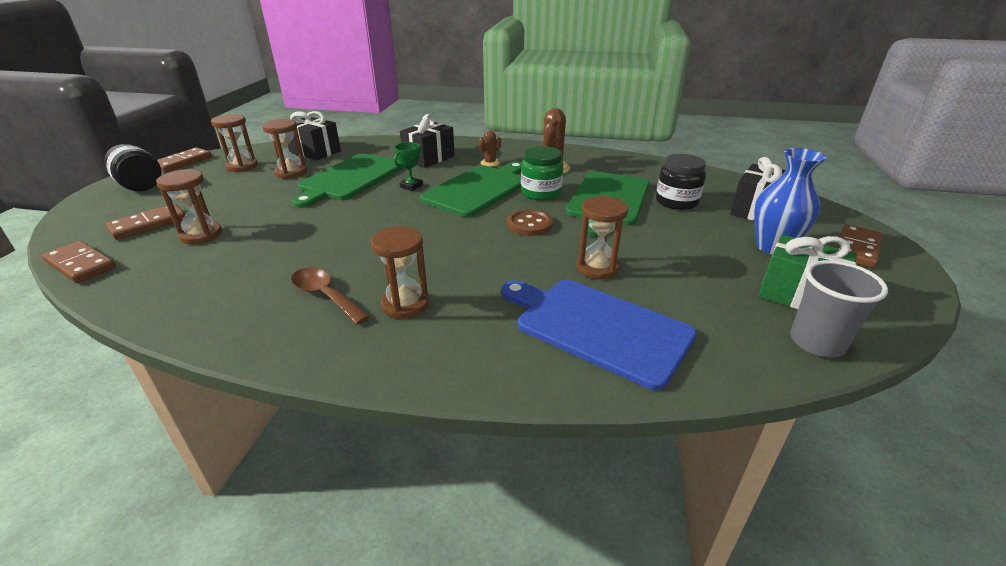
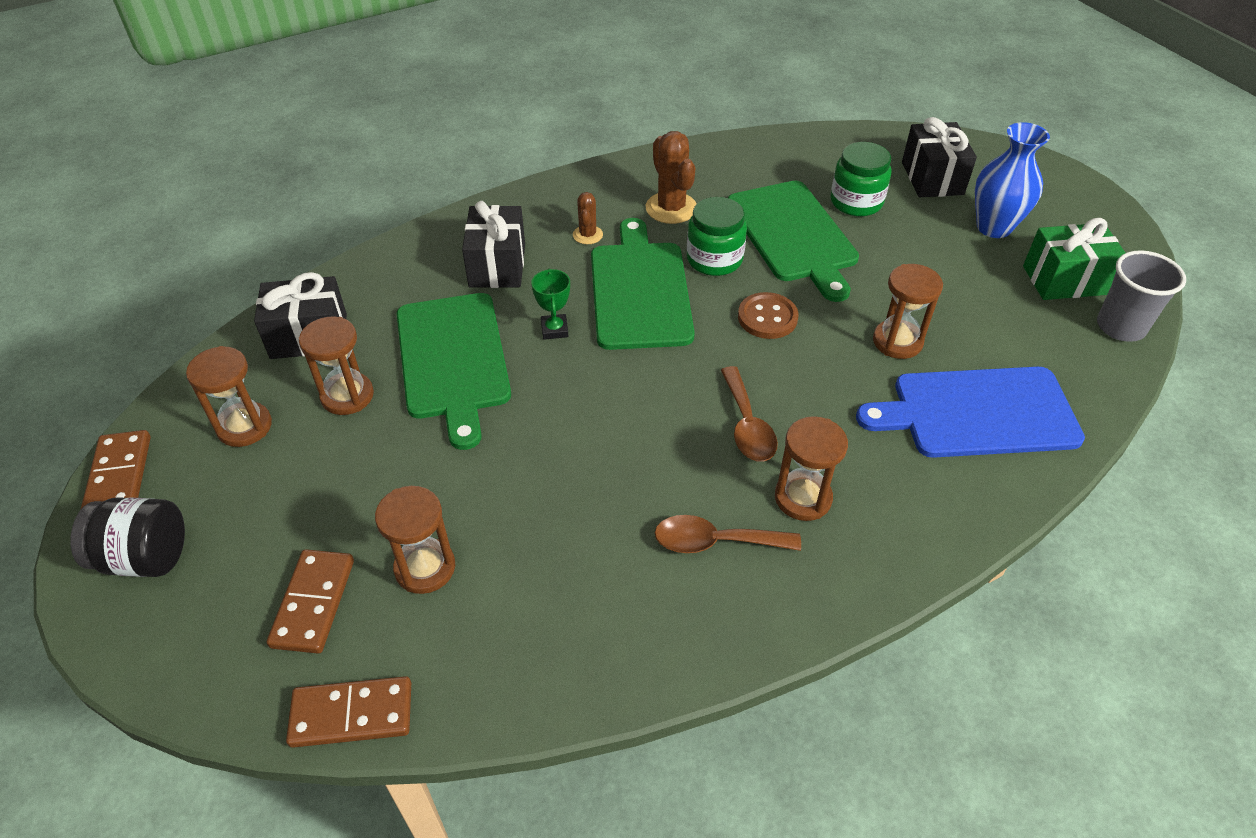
camera: 40 degrees left, 15 degrees up
(434, 260) = (747, 425): none -> brown spoon
(676, 202) = (856, 202): black jar -> green jar
(857, 249) = (1049, 193): brown domino -> none

